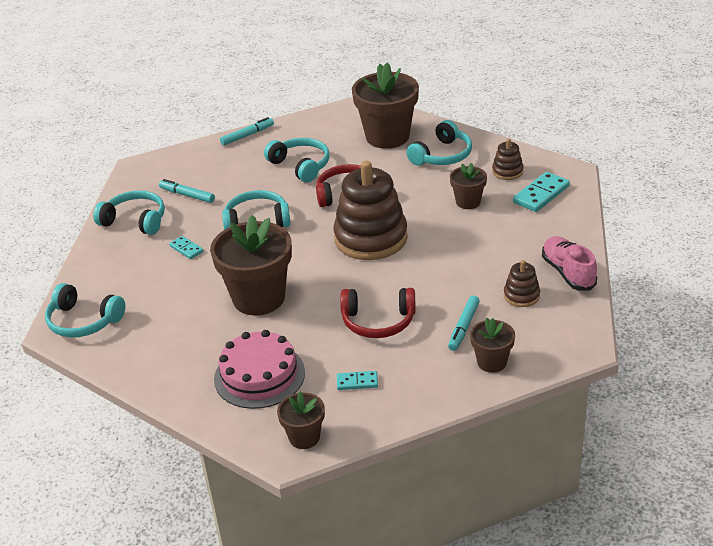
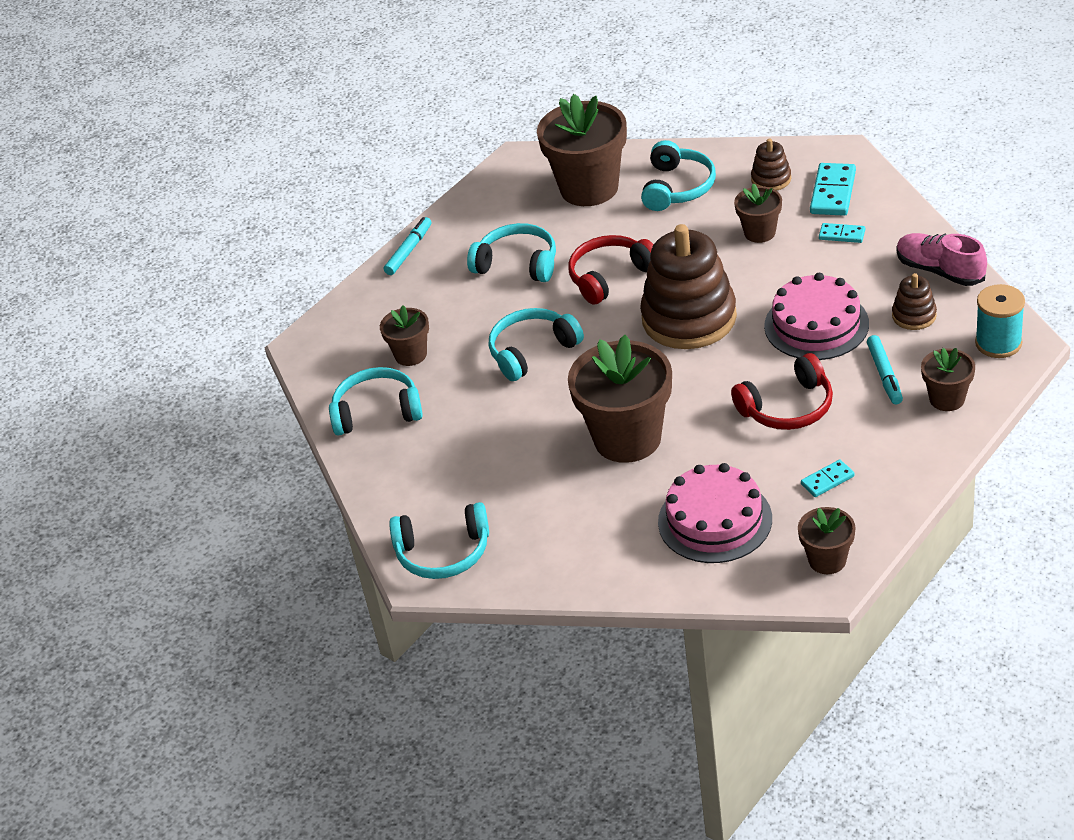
camera: 25 degrees left, 5 degrees up
(186, 249) = (480, 419): turquoise domino -> turquoise domino (842, 235)
(187, 195) = (411, 355): turquoise marker -> brown flower pot
(449, 275) = (816, 325): none -> pink cake
(565, 339) = (998, 343): none -> turquoise spool

